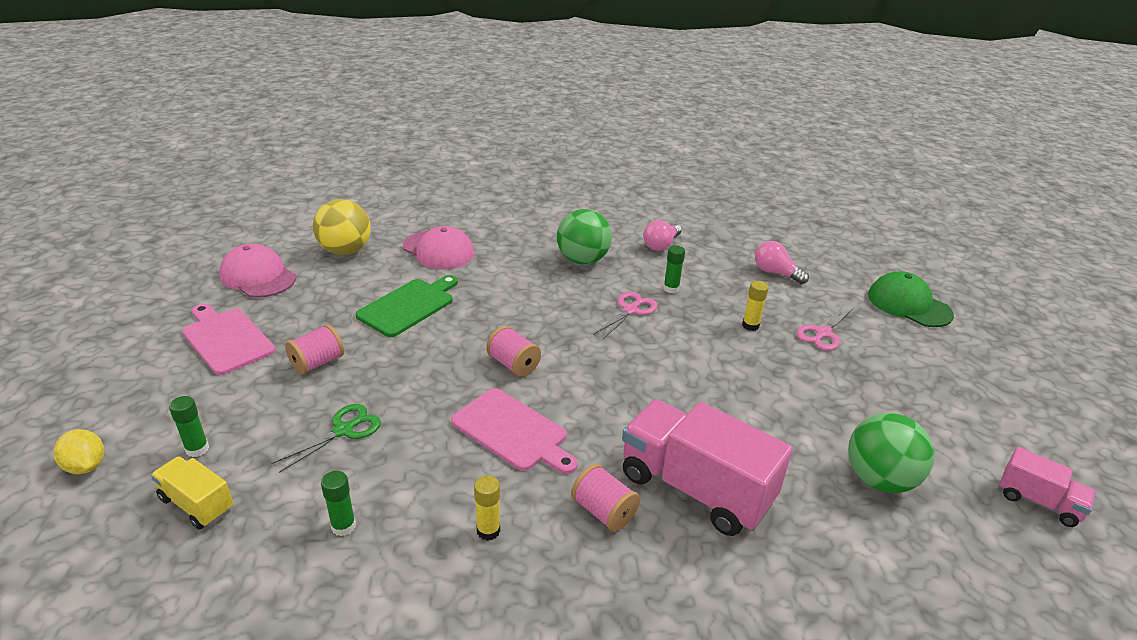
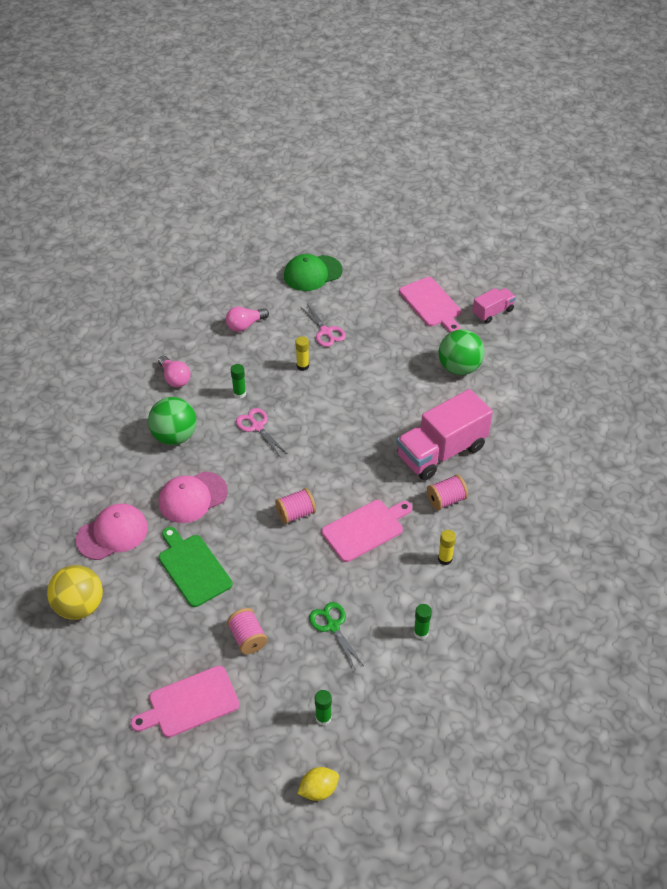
camera: 70 degrees left, 15 degrees up
(197, 504) = (378, 715): yellow truck -> none
(258, 276) = (96, 679): pink cap -> pink cap (192, 497)
(975, 423) = (431, 304): none -> pink cutting board

